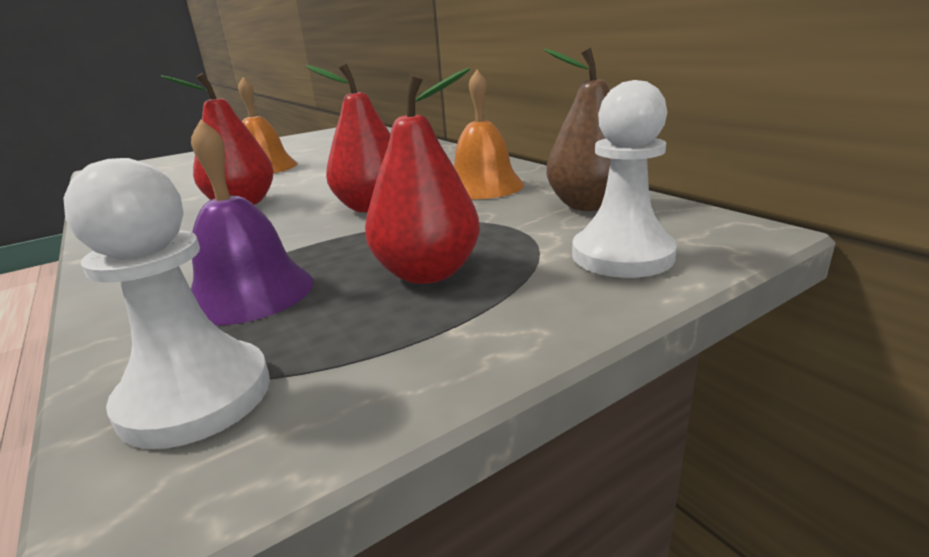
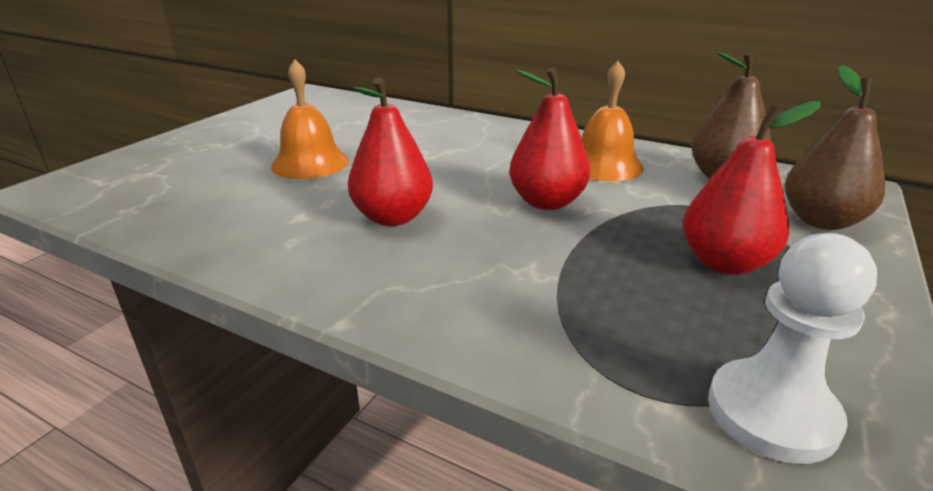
camera: 30 degrees left, 5 degrees up
(249, 292) = (620, 315): purple bell -> none
(622, 256) = (821, 221): white pawn -> brown pear

